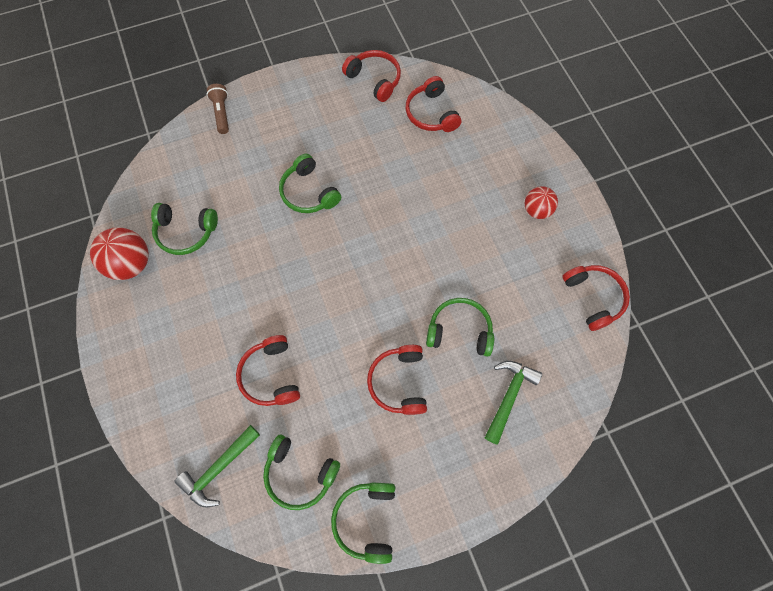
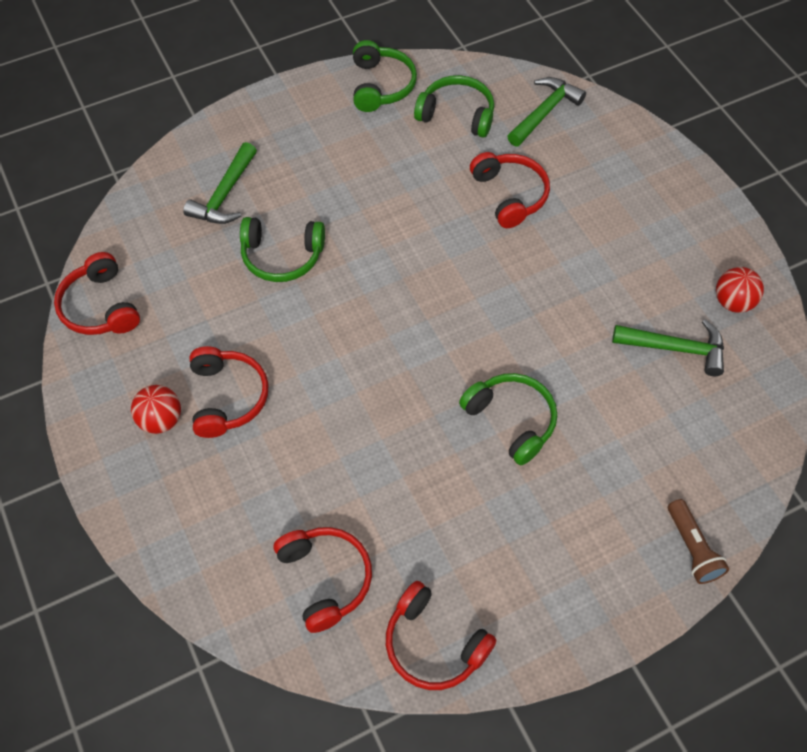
camera: 175 degrees right, 10 degrees down
(131, 263) = (733, 302): red ball -> red ball, size x0.65
(186, 232) = (675, 348): green headphones -> green hammer
(399, 382) = (356, 199): red headphones -> red headphones (227, 397)

